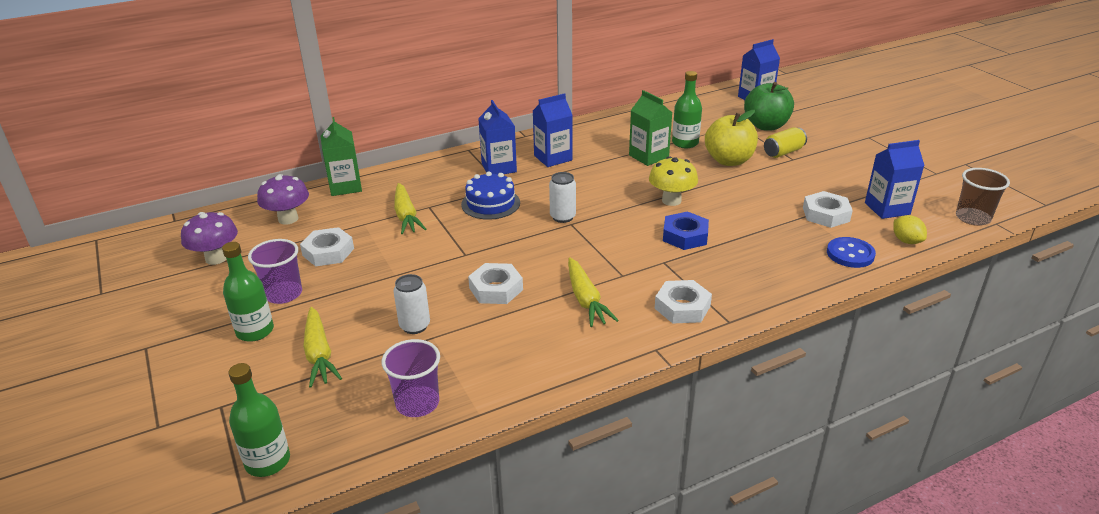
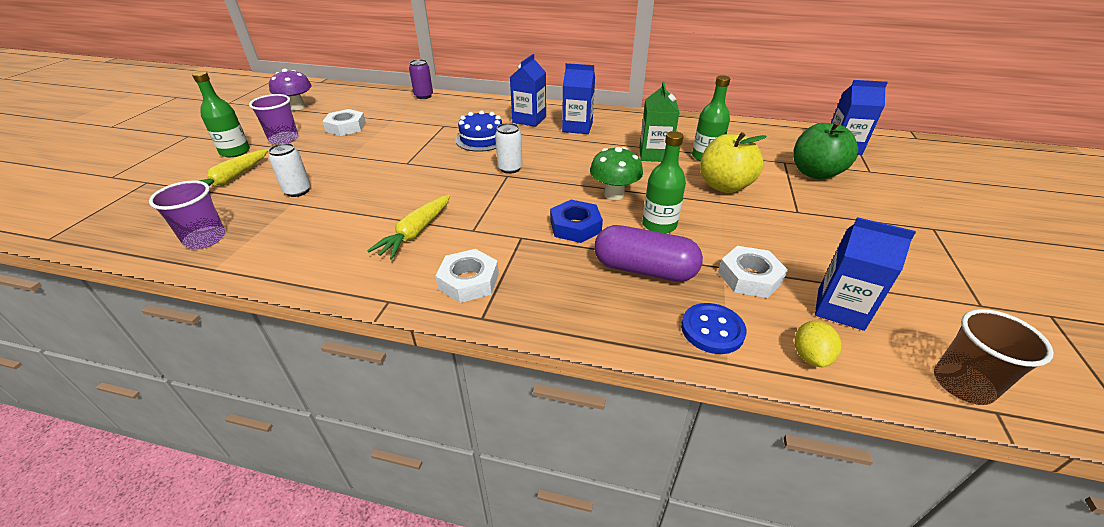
camera: 40 degrees right, 5 degrees up
(268, 461) = (96, 224): green bottle -> green bottle (659, 225)
(288, 219) = (364, 101): purple mushroom -> none
(345, 186) = (423, 96): green carton -> purple can
(406, 216) = (421, 125): yellow carrot -> none
(496, 289) = (380, 194): white nut -> none
(671, 200) = (614, 194): yellow mushroom -> green mushroom
(768, 241) = (644, 270): none -> purple capsule
(783, 152) = (796, 201): yellow can -> none

